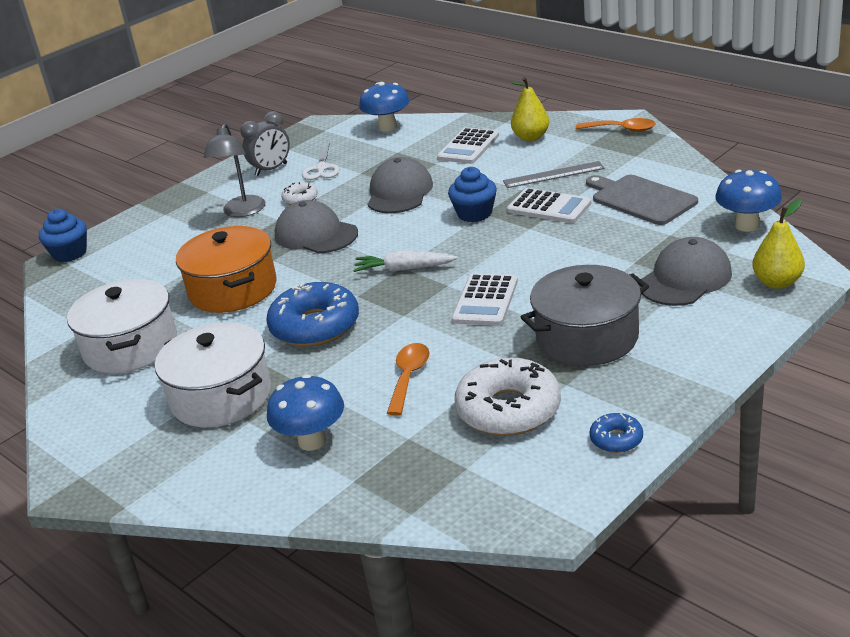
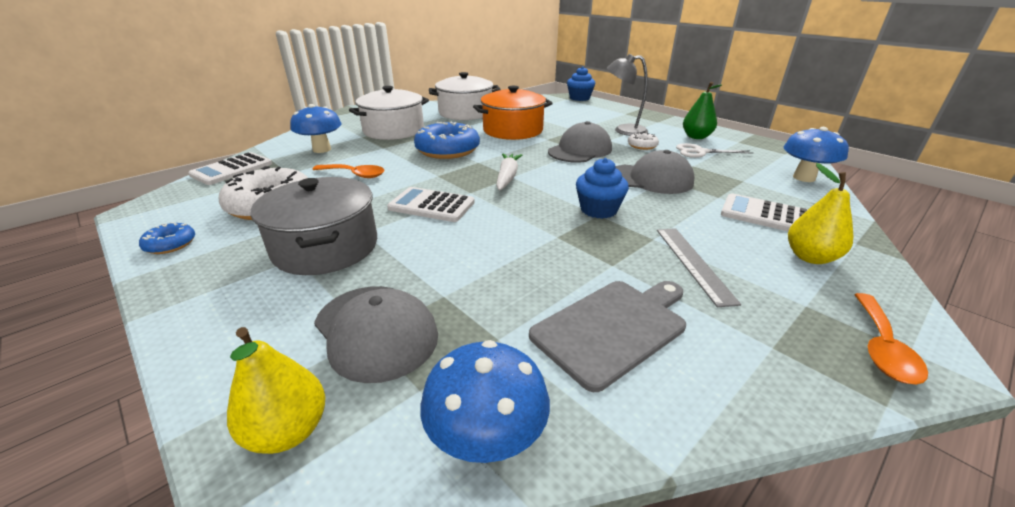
camera: 90 degrees right, 0 degrees up
(271, 170) = (696, 137): grey clock -> green pear
(549, 207) = (603, 252): white calculator -> white calculator (232, 169)

